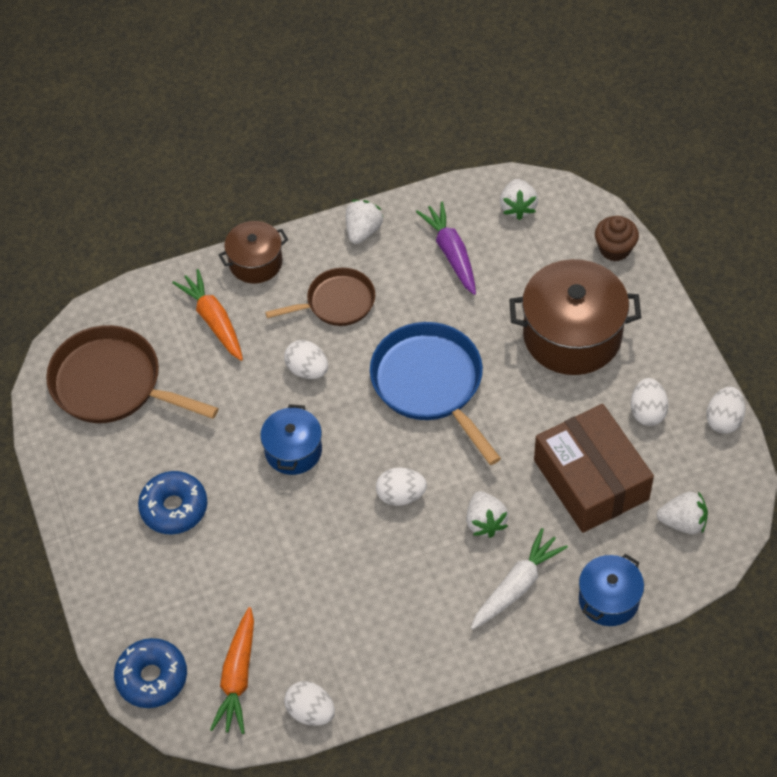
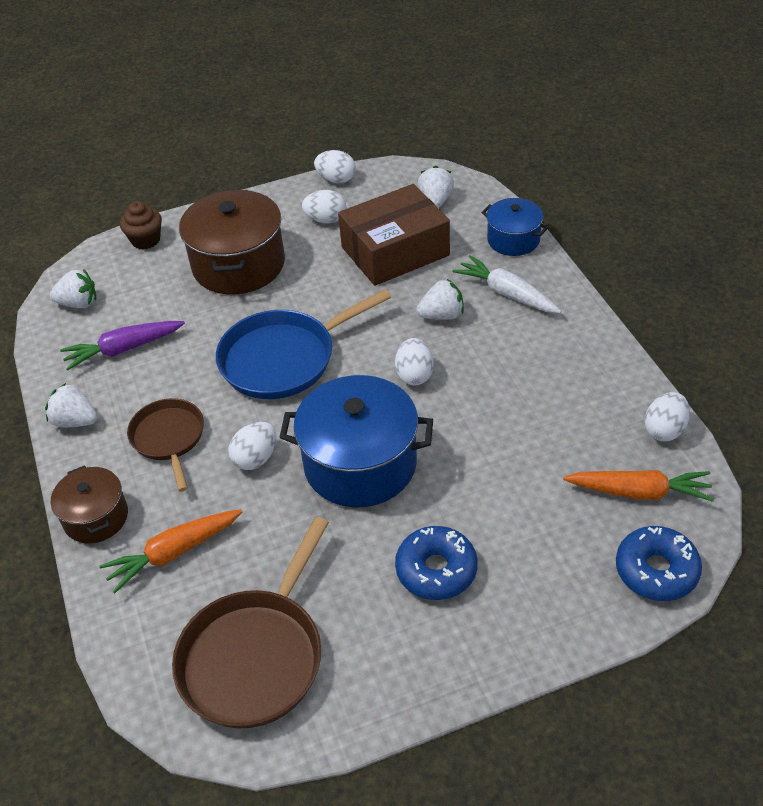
camera: 90 degrees left, 10 degrees down
(293, 450) = (360, 464): blue pot -> blue pot, size x1.78

